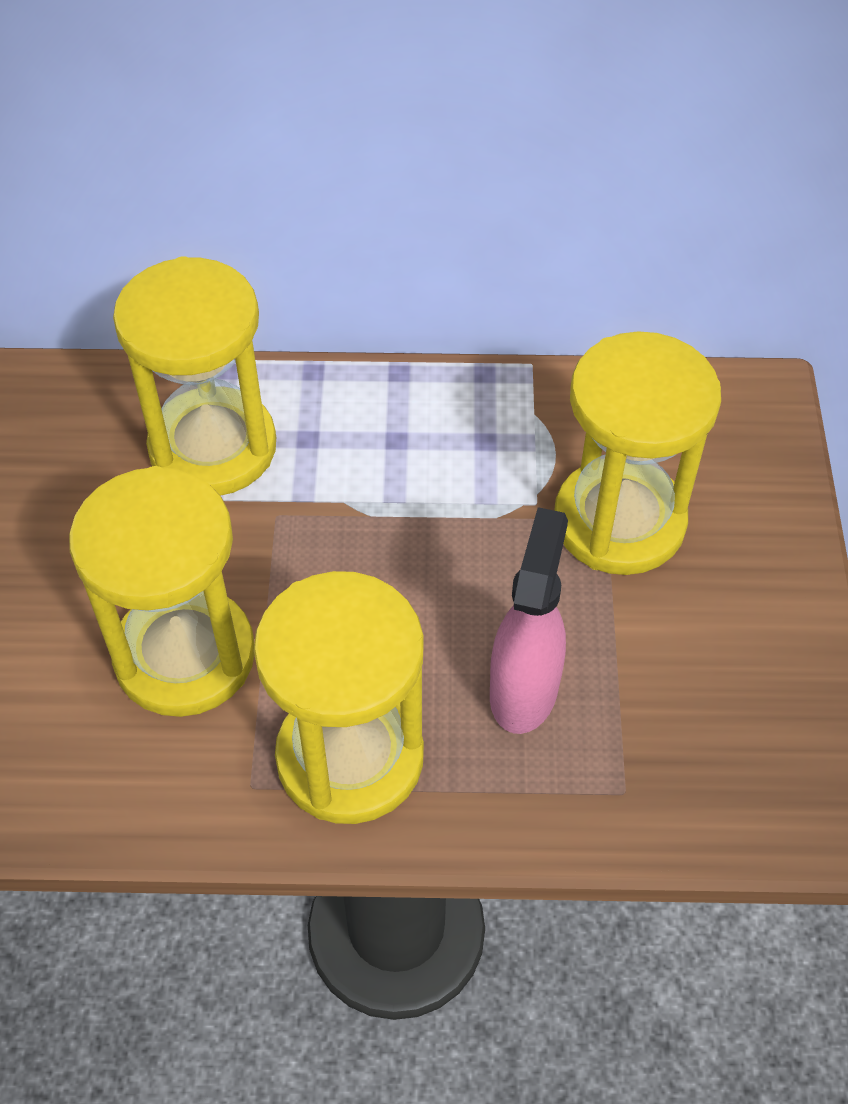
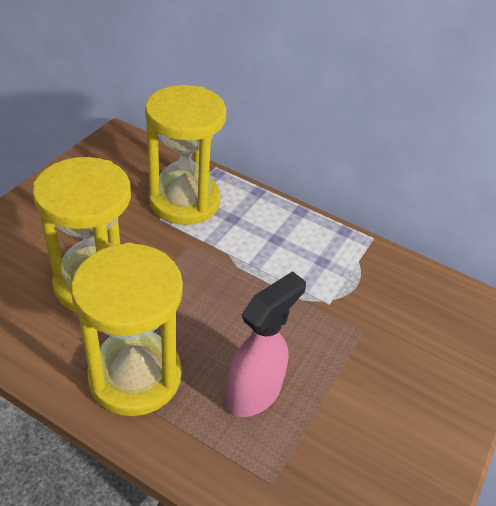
camera: 25 degrees right, 10 degrees down
(619, 521) = (370, 335): yellow hourglass -> none

